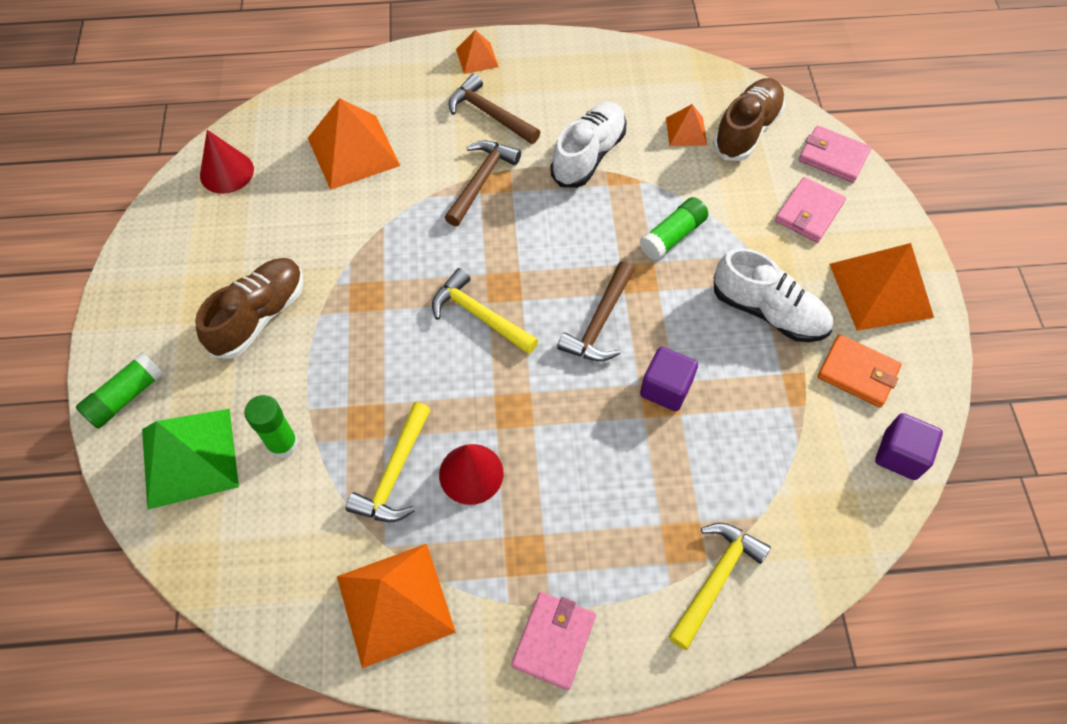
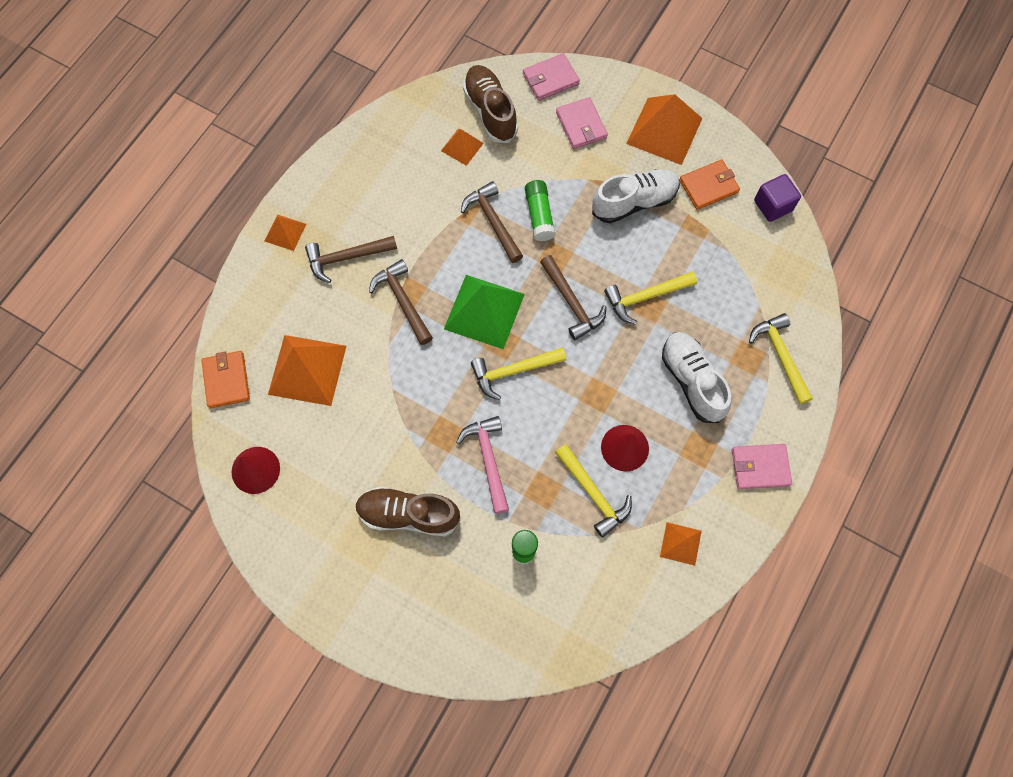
camera: 55 degrees left, 10 degrees up
(126, 397) = (411, 640): green glue stick -> none
(189, 457) = (491, 619): green pyramid -> green pyramid (484, 311)
(259, 316) = (408, 514): brown shoe -> brown shoe turned 60 degrees counterclockwise
(299, 102) = (226, 380): none -> orange wallet
(365, 350) = (488, 459): none -> pink hammer
(395, 603) = (680, 543): orange pyramid -> orange pyramid, size x0.52
(554, 641) = (760, 467): pink wallet -> pink wallet turned 60 degrees counterclockwise
(588, 155) = (434, 220): white shoe -> white shoe (692, 381)
(629, 202) = (493, 221): none -> brown hammer
(665, 388) = (645, 297): purple cube -> yellow hammer

